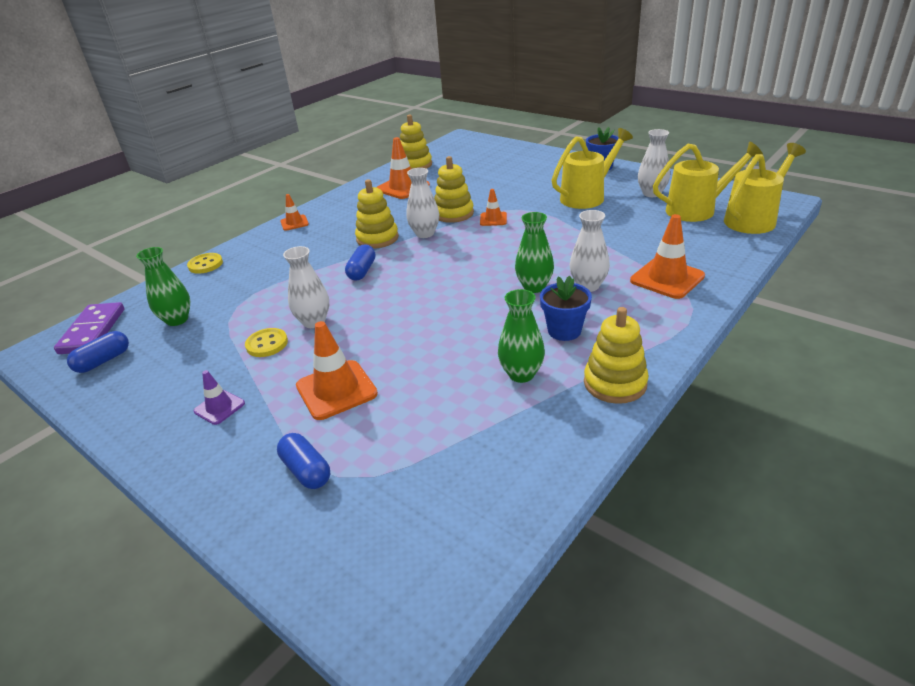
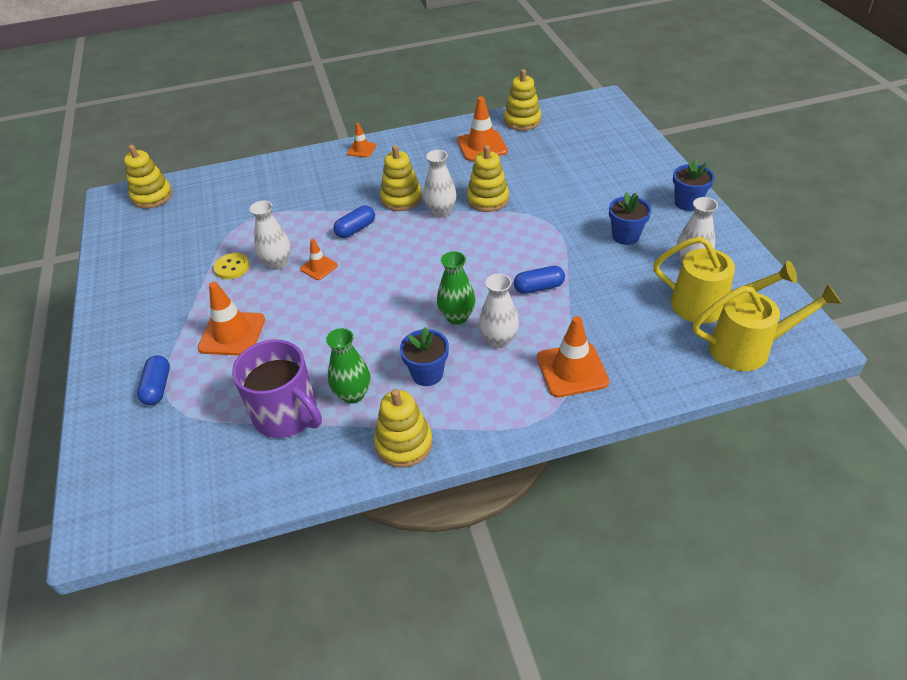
camera: 35 degrees right, 10 degrees up
(92, 331) = (152, 196): purple domino -> yellow stacking toy
(103, 361) = (137, 227): blue capsule -> blue capsule (539, 287)
(177, 320) = (203, 213): green vase -> none
(205, 264) = (265, 166): yellow button -> none
(219, 407) = (160, 306): purple traffic cone -> none
(480, 419) = (287, 415): none -> purple mug
(493, 219) = (512, 222): orange traffic cone -> orange traffic cone (319, 267)
(587, 196) = (625, 236): yellow watering can -> blue flower pot

